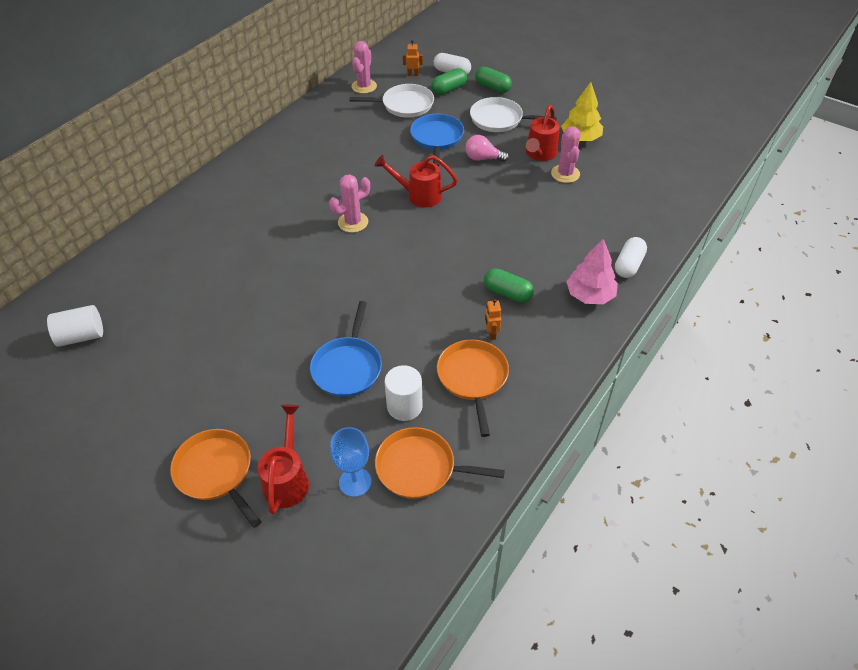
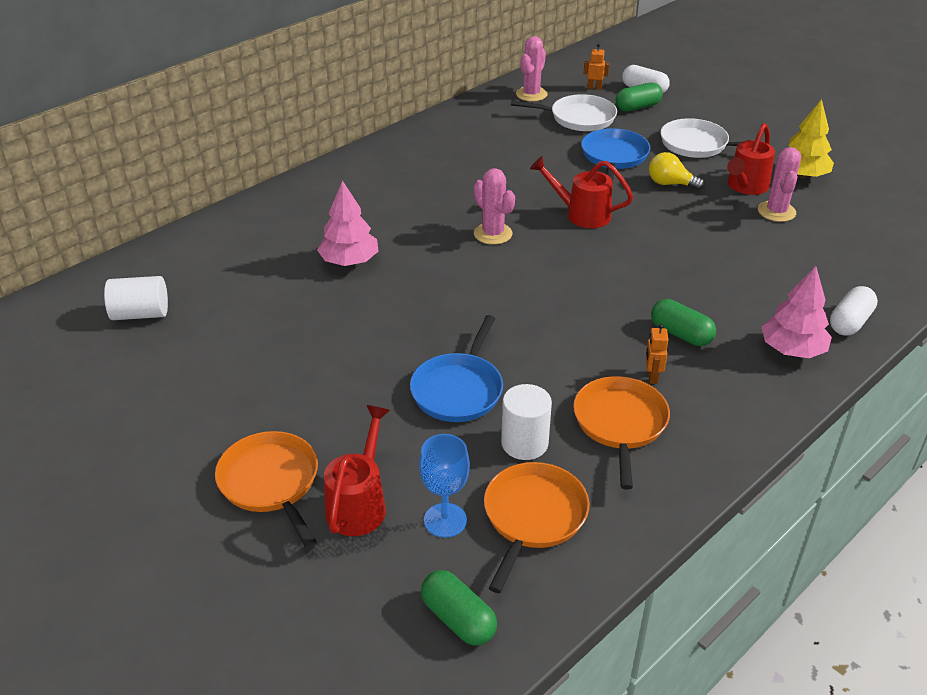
camera: 10 degrees right, 10 degrees down
(243, 263) = (349, 261): none -> pink tree
(353, 222) = (493, 234): pink cactus -> pink cactus turned 75 degrees clockwise
(420, 468) = (533, 516): orange pan -> orange pan turned 90 degrees clockwise
(483, 158) = (670, 184): pink light bulb -> yellow light bulb
(492, 87) = (694, 110): green capsule -> green capsule (458, 619)

